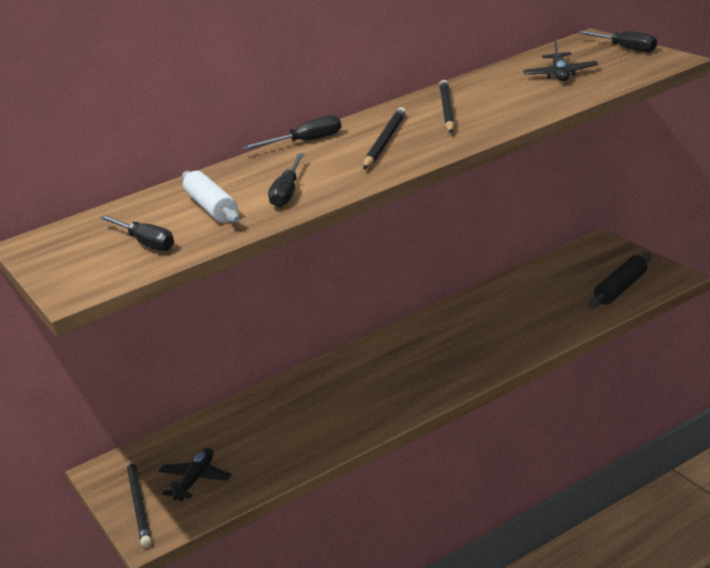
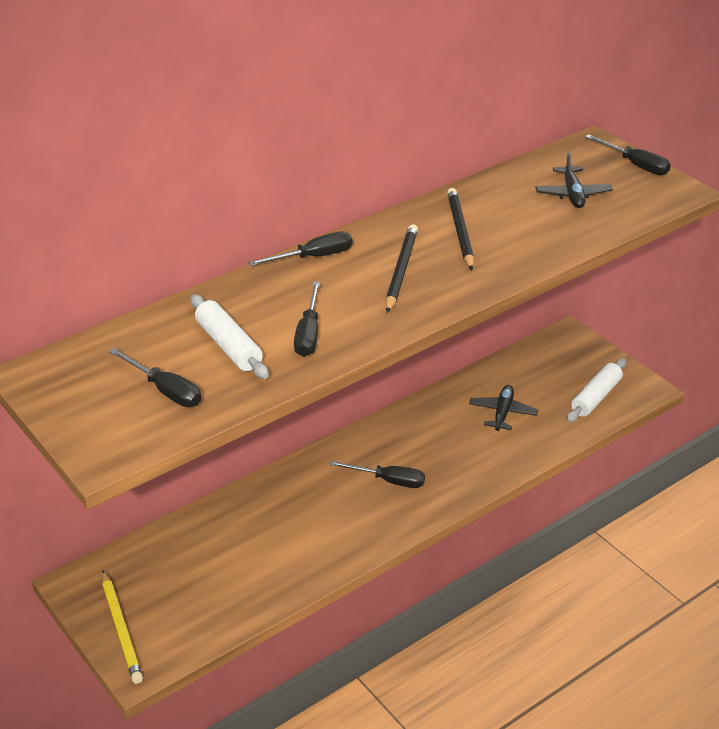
camera: 10 degrees left, 10 degrees up
(139, 504) = (121, 629): black pencil -> yellow pencil
(195, 480) = (178, 603): black plane -> black plane (502, 413)
(410, 370) = (388, 481): none -> black screwdriver
(621, 288) = (595, 397): black rolling pin -> white rolling pin

